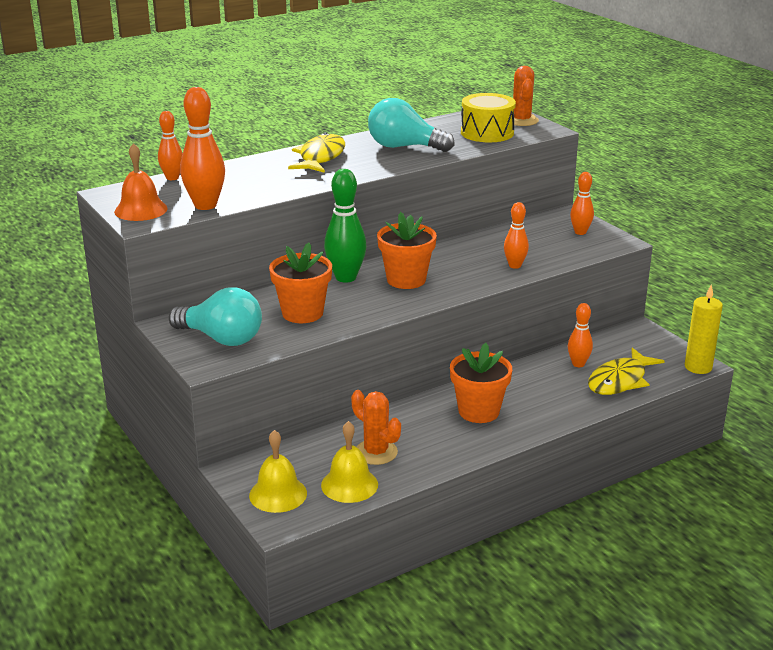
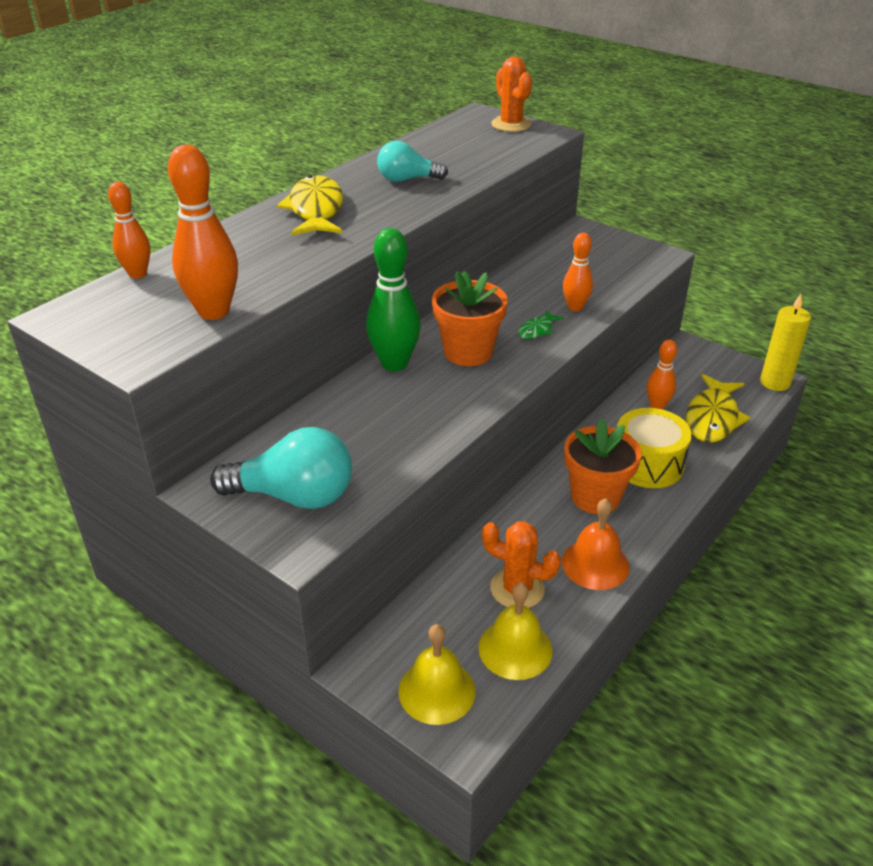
camera: 20 degrees left, 10 degrees up
(141, 210) = (125, 336): orange bell -> orange bell (595, 564)
(302, 313) = (375, 430): orange flower pot -> none
(404, 147) = (407, 179): turquoise light bulb -> turquoise light bulb, size x0.64
(471, 275) = (537, 330): none -> green fish
(487, 133) = (487, 146): yellow drum -> yellow drum (647, 464)
(580, 232) = (611, 249): orange bowling pin -> none

